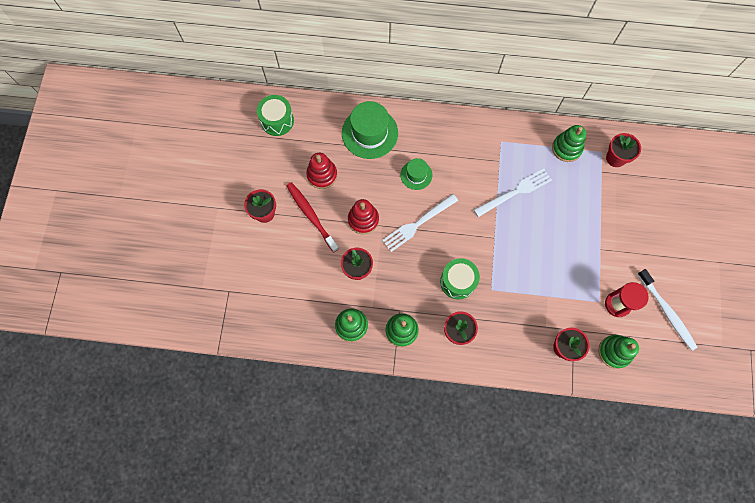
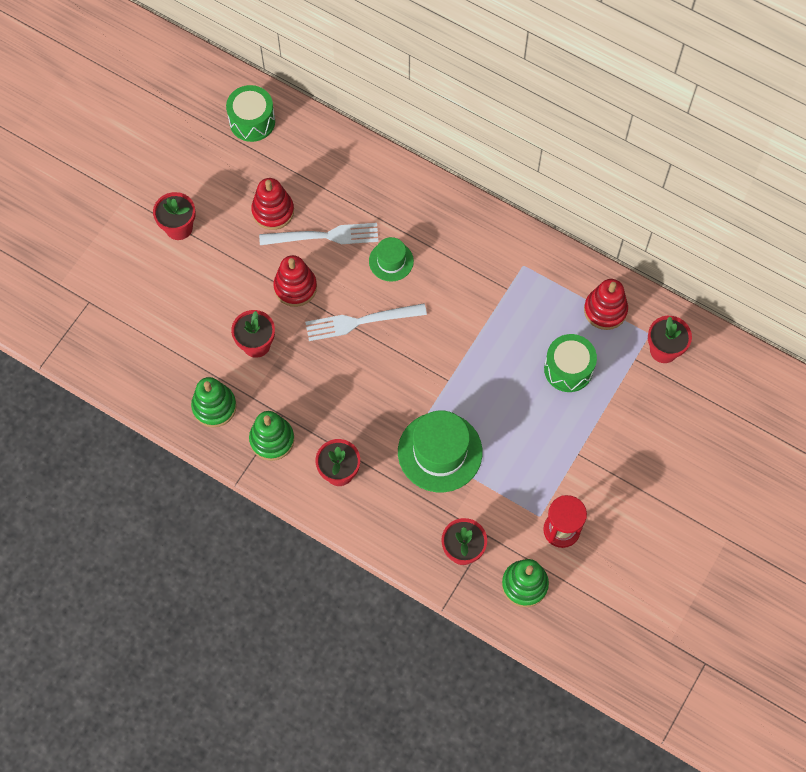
camera: 25 degrees right, 5 degrees down
(311, 216) = (234, 255): red toothbrush -> none
(369, 133) = (360, 184): green hat -> green hat (440, 452)
(458, 281) = (373, 413): green drum -> green drum (568, 369)
(515, 192) = (506, 336): white fork -> white fork (324, 236)
(566, 148) = (605, 310): green stacking toy -> red stacking toy
(667, 312) = (620, 568): white toothbrush -> none

